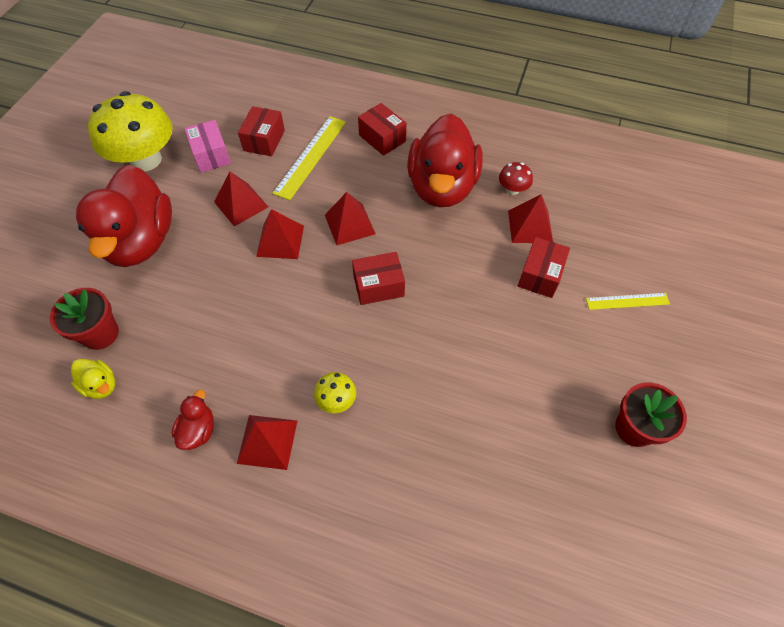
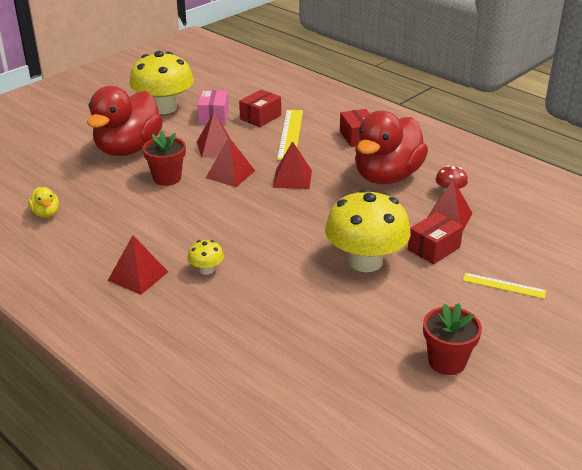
camera: 25 degrees right, 25 degrees down
(100, 334) = (65, 188): red flower pot -> red flower pot (167, 178)
(198, 430) = (94, 255): red duck -> none
(310, 156) = (290, 134): yellow ruler -> yellow ruler turned 45 degrees counterclockwise
(378, 286) = (288, 218): red box -> none
(488, 320) = (365, 261): none -> yellow mushroom

